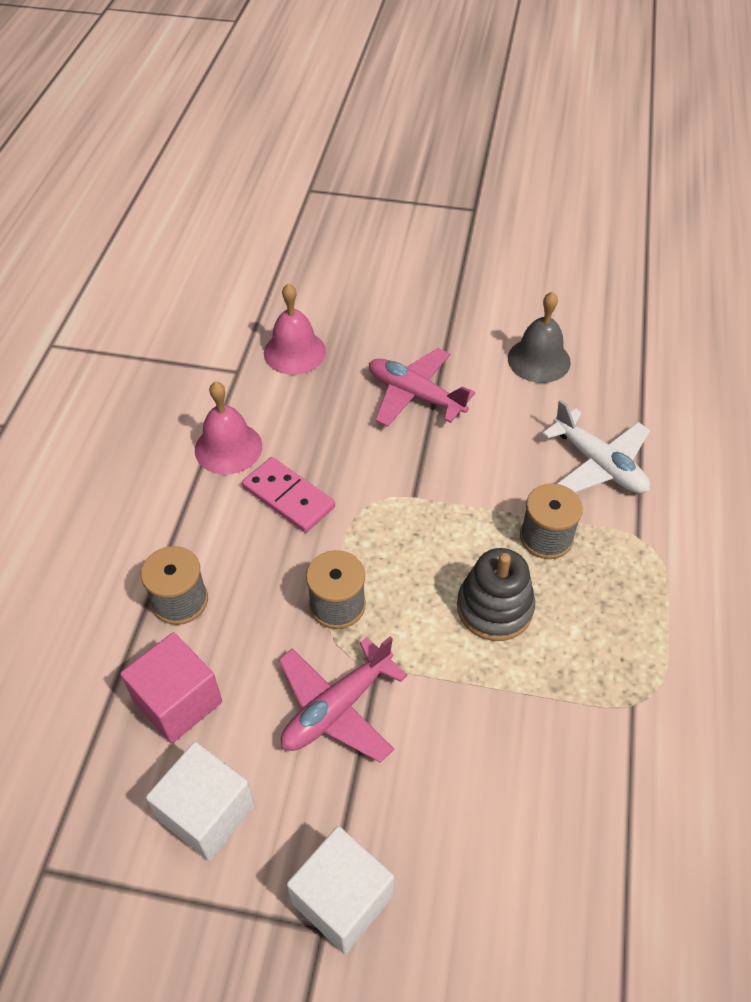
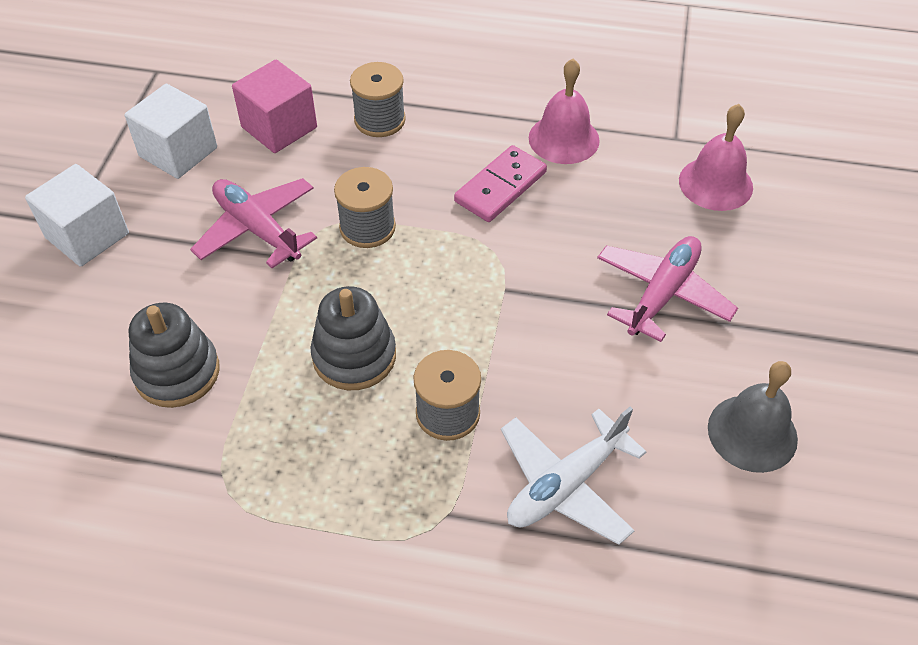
camera: 90 degrees right, 0 degrees up
(528, 761) = (177, 372): none -> grey stacking toy

